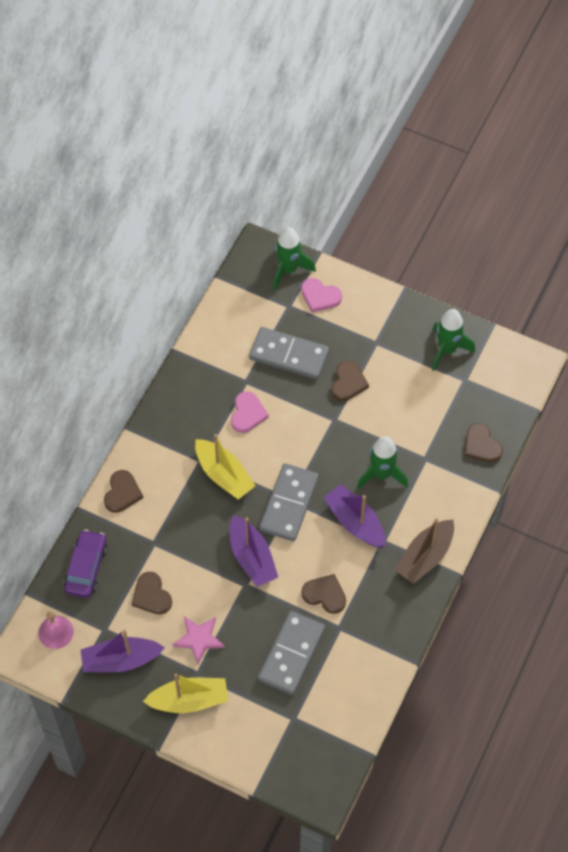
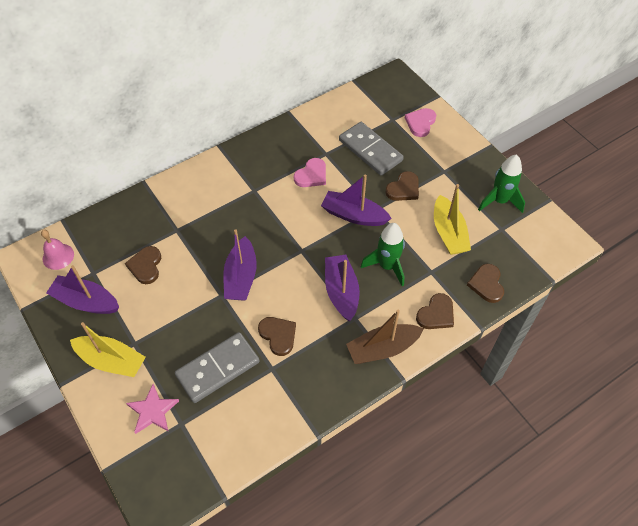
camera: 30 degrees right, 5 degrees down
(86, 568) = (115, 223): purple car -> none
(122, 493) = (181, 185): brown heart -> brown heart (436, 314)
(199, 639) = (155, 317): pink star -> pink star (153, 411)
(223, 475) = (263, 208): yellow boat -> yellow boat (448, 233)
(288, 269) = (408, 97): green rocket -> none
(288, 504) = (298, 252): grey domino -> none
(317, 437) = (354, 215): none -> purple boat
(320, 296) = (420, 123): pink heart -> pink heart turned 60 degrees clockwise

